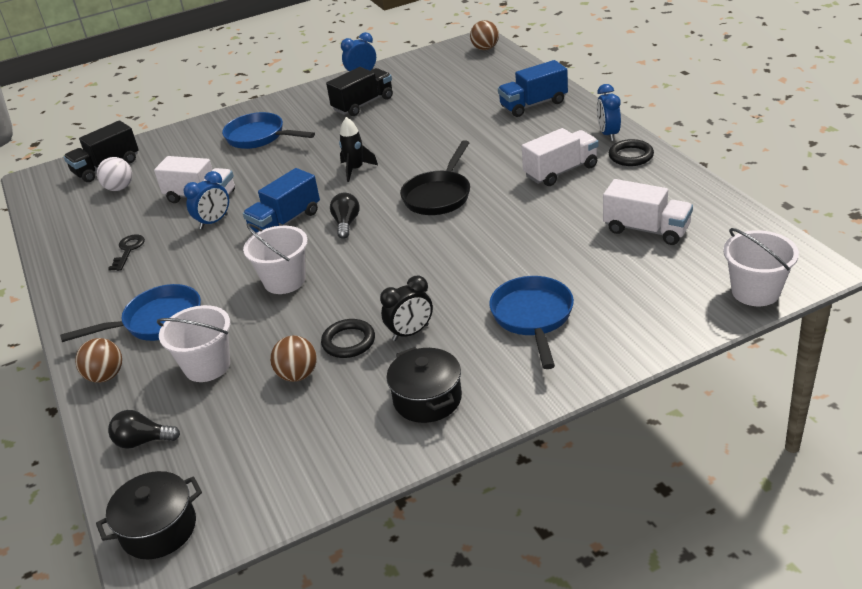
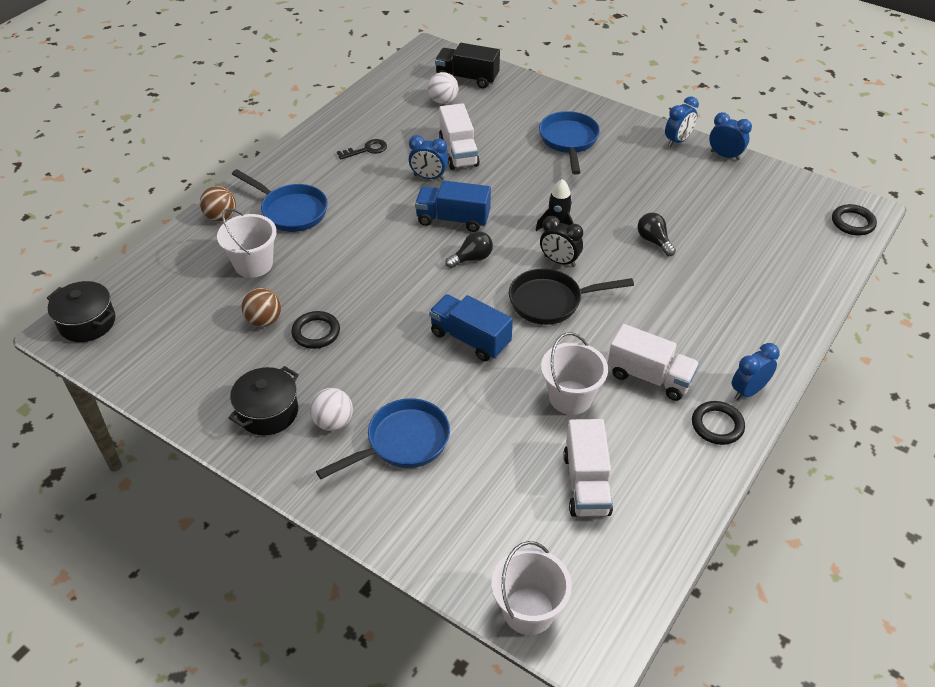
camera: 55 degrees right, 10 degrees up
(143, 441) = (164, 271): black light bulb -> black light bulb (654, 241)
(284, 281) = (373, 257): white bucket -> white bucket (570, 397)
(321, 89) = (677, 141): none -> blue clock
(363, 104) = (671, 181): black truck -> none
(410, 333) = (344, 366): black clock -> black clock (559, 261)
(475, 356) = (333, 422): none -> white ball
(485, 48) = (853, 222): brown ball -> black ring
(533, 104) = (764, 307): blue truck -> blue truck (470, 339)

